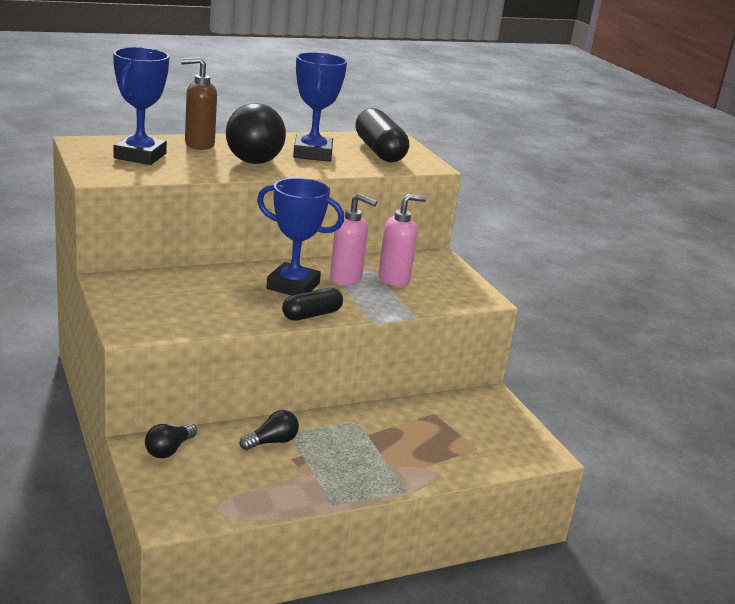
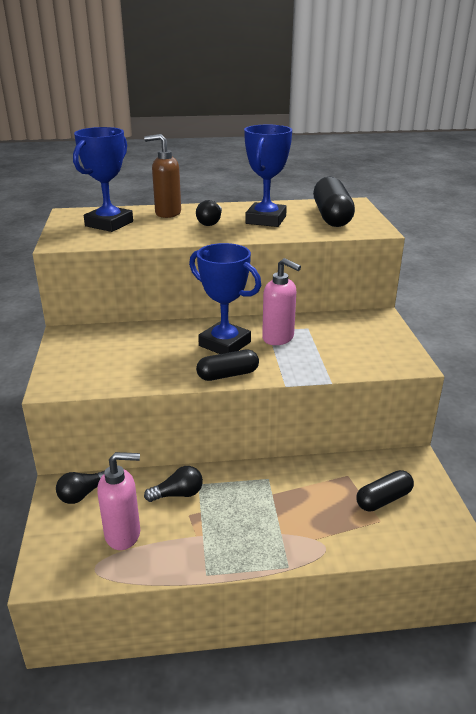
camera: 20 degrees right, 5 degrees up
(254, 156) = (210, 222): black light bulb -> black light bulb, size x0.48
(394, 279) = (325, 340): pink soap dispenser -> pink soap dispenser (123, 534)
(474, 431) = (383, 499): none -> black capsule

